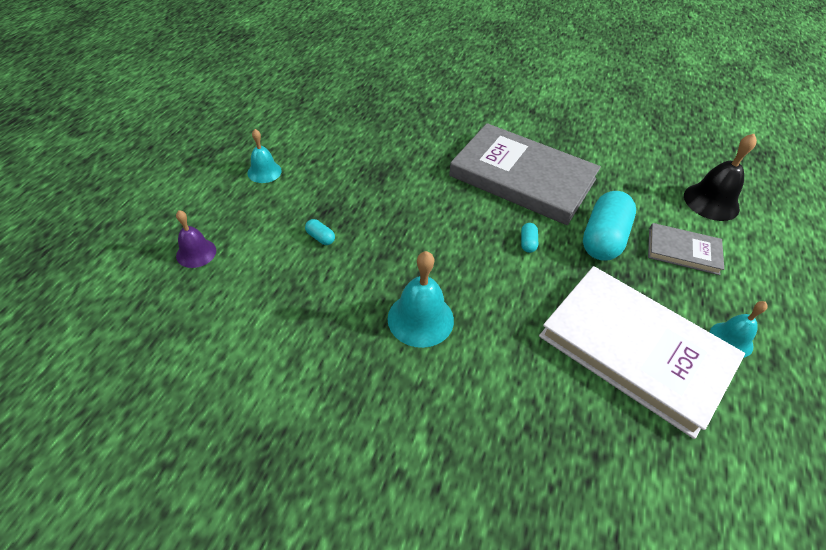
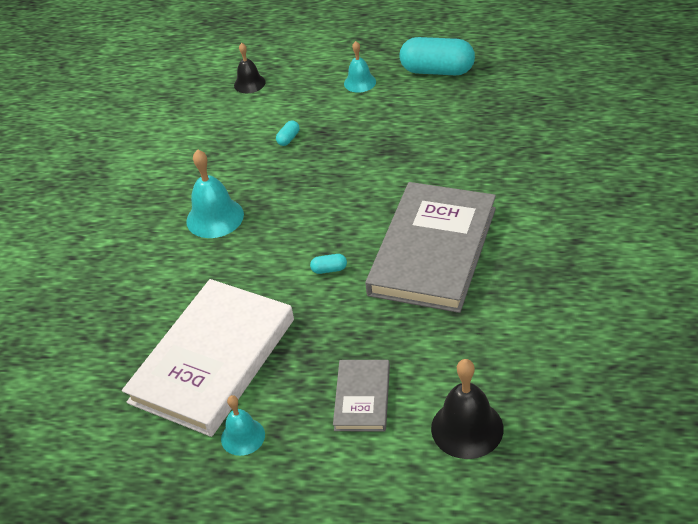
camera: 85 degrees right, 5 degrees down
(196, 253) = (249, 83): purple bell -> black bell
(603, 239) = (357, 327): turquoise capsule -> turquoise capsule (437, 71)

